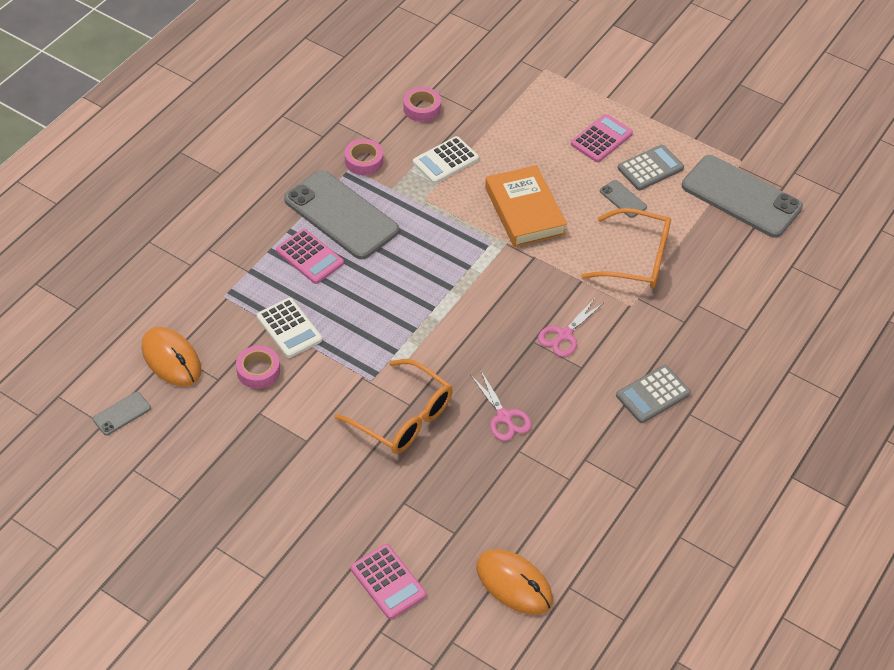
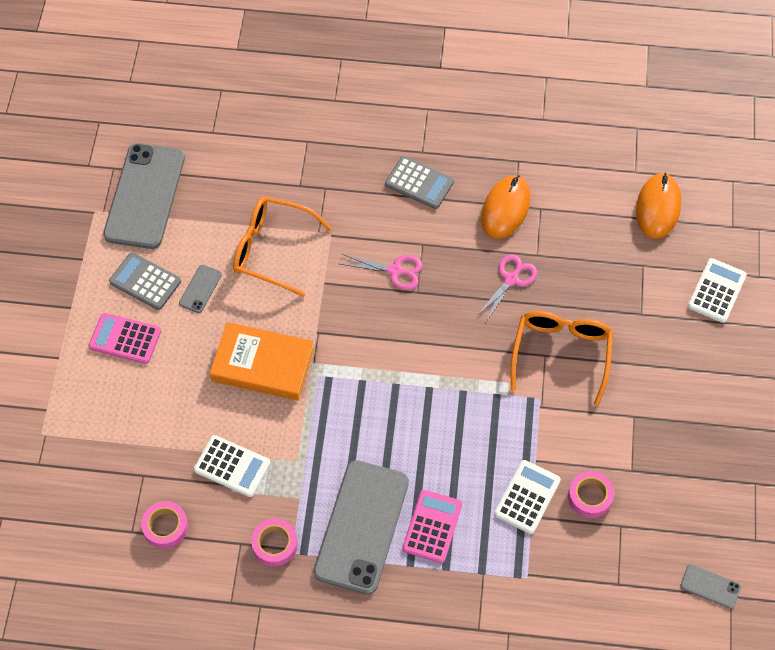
camera: 115 degrees left, 10 degrees up
(171, 359) = (626, 580): orange mouse -> orange mouse (505, 208)
(388, 582) = (716, 291): pink calculator -> white calculator
(524, 211) = (262, 365): orange book -> orange book turned 60 degrees clockwise
(637, 259) = (271, 249): orange glasses -> orange glasses turned 60 degrees counterclockwise

